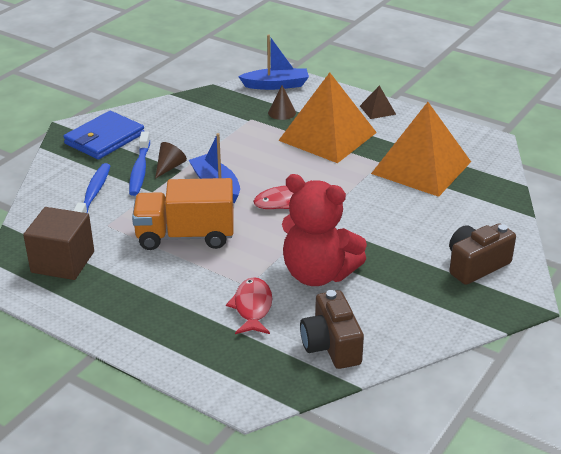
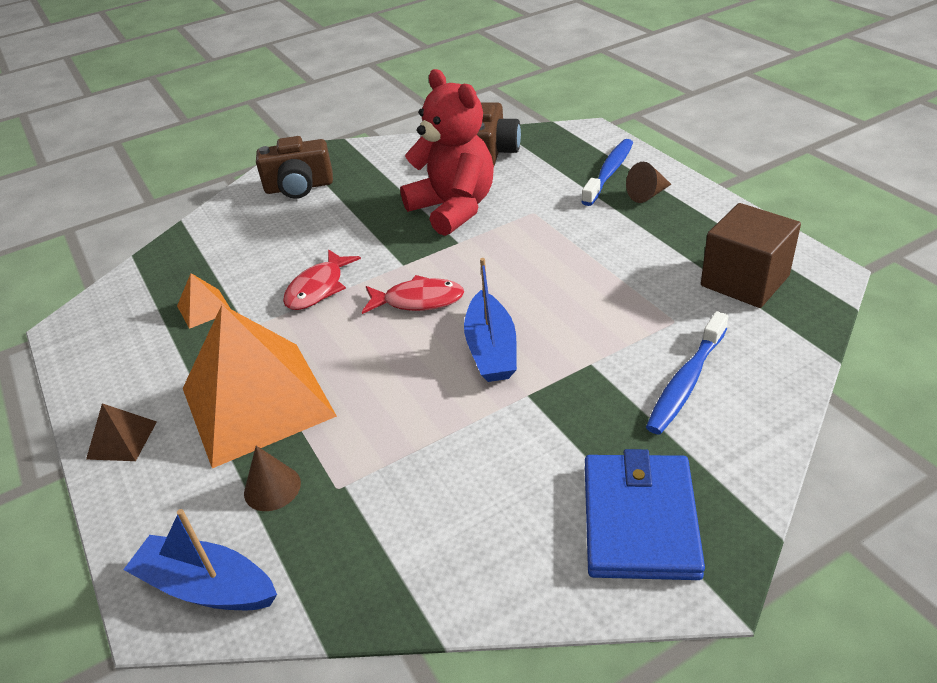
camera: 150 degrees left, 5 degrees up
(104, 139) = (639, 520): blue wallet -> blue wallet turned 60 degrees counterclockwise
(140, 170) = (595, 413): blue toothbrush -> blue toothbrush (609, 172)
(169, 167) = (543, 406): brown cone -> brown cone (648, 194)
(185, 236) = (573, 281): orange truck -> none
(252, 307) = (542, 192): red fish -> red fish (318, 288)
(421, 167) = (204, 308): orange pyramid -> orange pyramid, size x0.41

